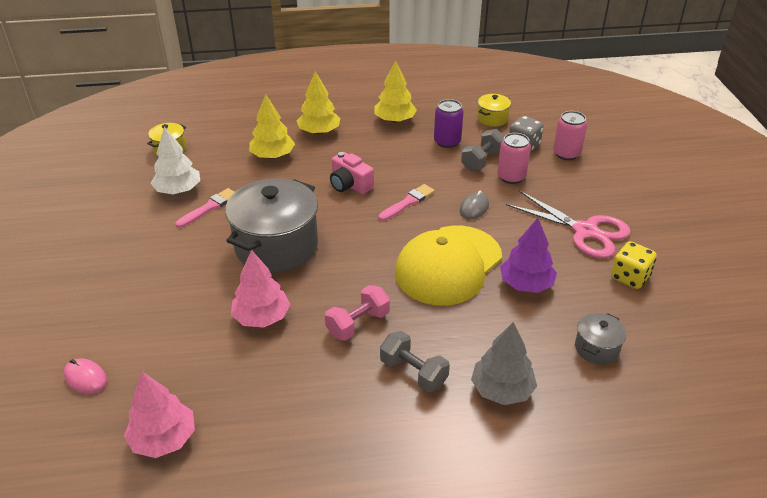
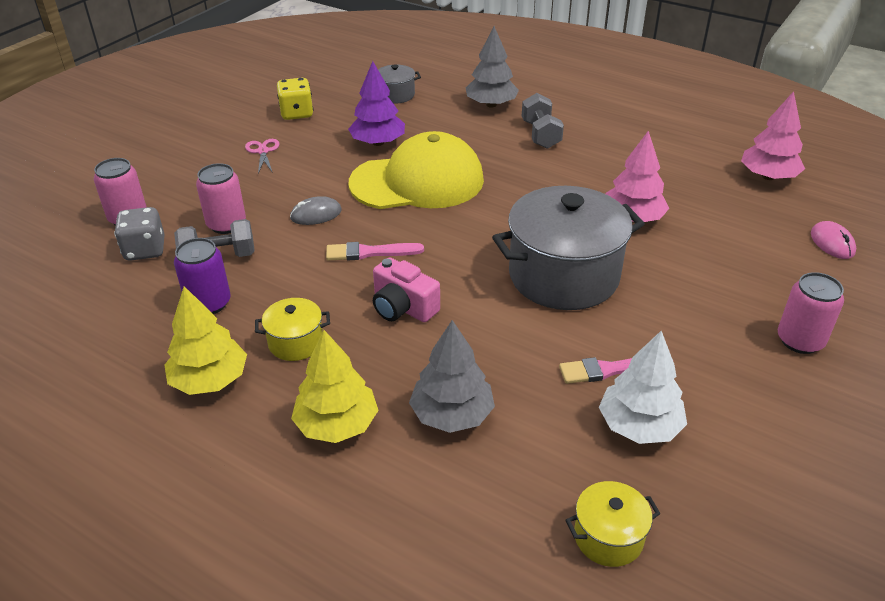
camera: 140 degrees left, 0 degrees up
(99, 276) = (800, 340): none -> pink can
(272, 156) = (452, 414): yellow tree -> grey tree
(350, 185) = (403, 307): pink camera -> pink camera turned 135 degrees clockwise
(358, 324) = (550, 177): pink dumbbell -> none
(492, 118) = (100, 306): yellow pot -> yellow pot (296, 342)
(585, 231) = (263, 151): pink scissors -> pink scissors, size x0.47

